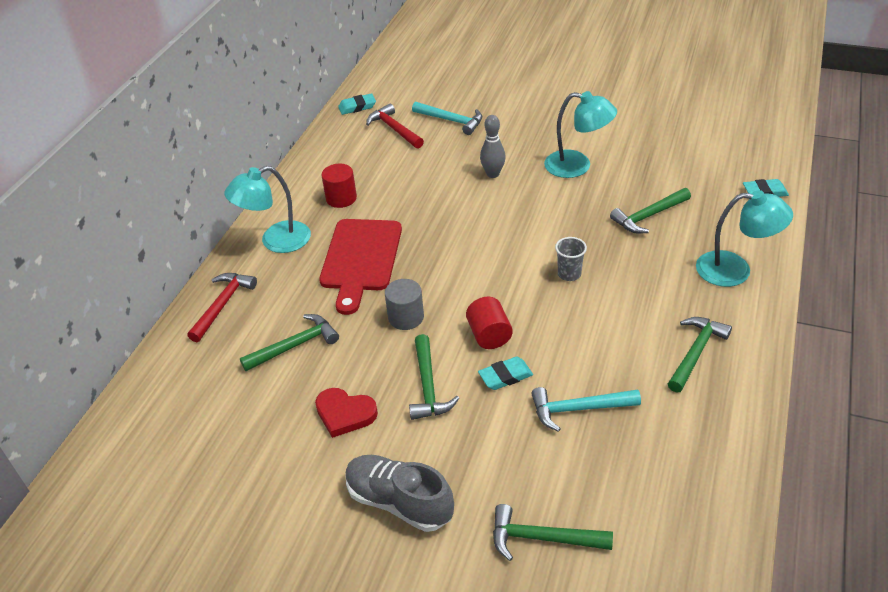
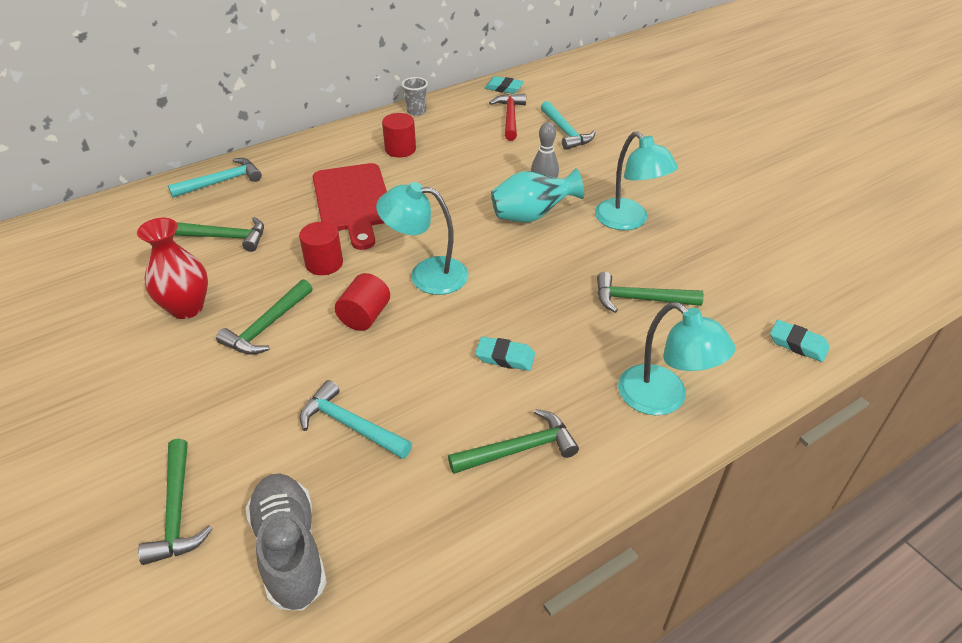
camera: 35 degrees right, 0 degrees up
(222, 305) = (221, 182): red hammer -> turquoise hammer
(276, 241) = (314, 156): turquoise lamp -> turquoise lamp (426, 274)
(345, 414) = (187, 308): red heart -> red vase
(361, 259) = (353, 201): red cutting board -> red cutting board turned 60 degrees counterclockwise
(399, 502) = (128, 400): grey shoe -> grey shoe (290, 550)
(406, 317) = (324, 263): grey cylinder -> red cylinder
(505, 376) = (332, 357): turquoise eraser -> turquoise eraser (505, 357)
(509, 197) = (531, 216): none -> turquoise vase
(543, 538) = (177, 511): green hammer -> green hammer turned 150 degrees counterclockwise
(569, 274) = (497, 307): grey cup -> grey cup (416, 111)

